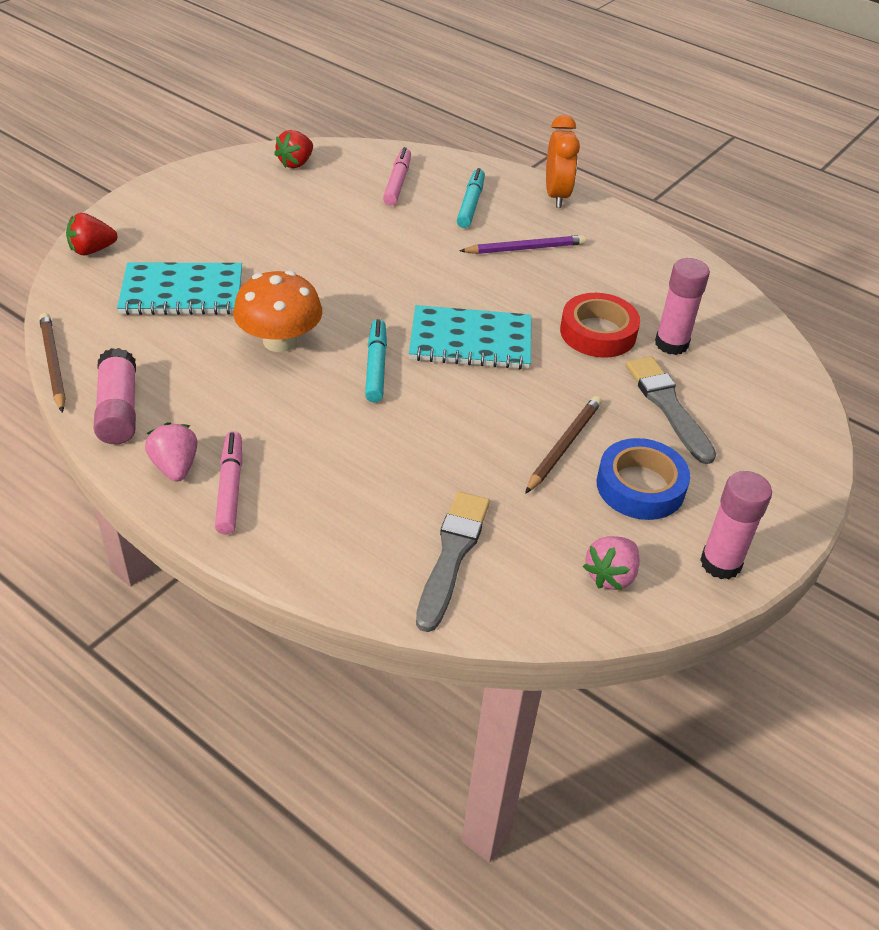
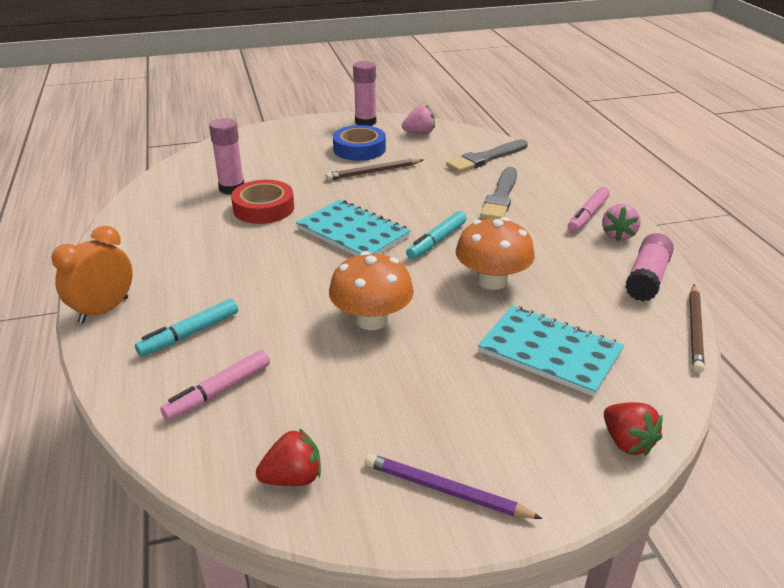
camera: 140 degrees left, 10 degrees down
(92, 250) = (627, 442): red strawberry -> red strawberry turned 45 degrees clockwise
(351, 263) = (371, 320): none -> orange mushroom
(525, 248) = (214, 276): purple pencil -> purple pencil (446, 490)
(668, 406) = (289, 167): grey brush -> grey brush (500, 197)

